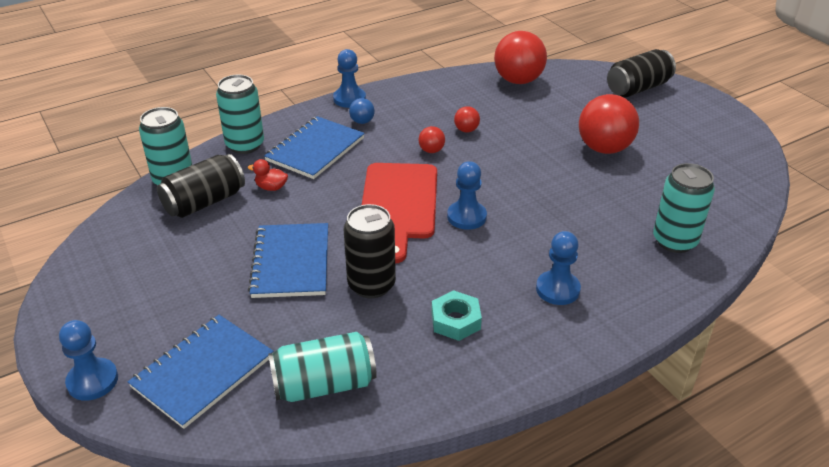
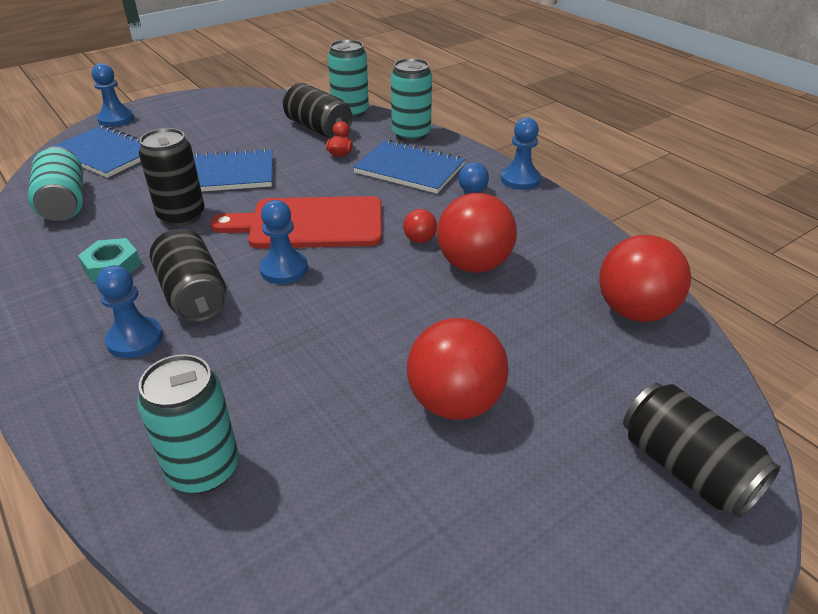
camera: 85 degrees right, 0 degrees up
(466, 130) = (474, 265): red ball -> red ball, size x2.19
(500, 263) = (193, 295): none -> black can

